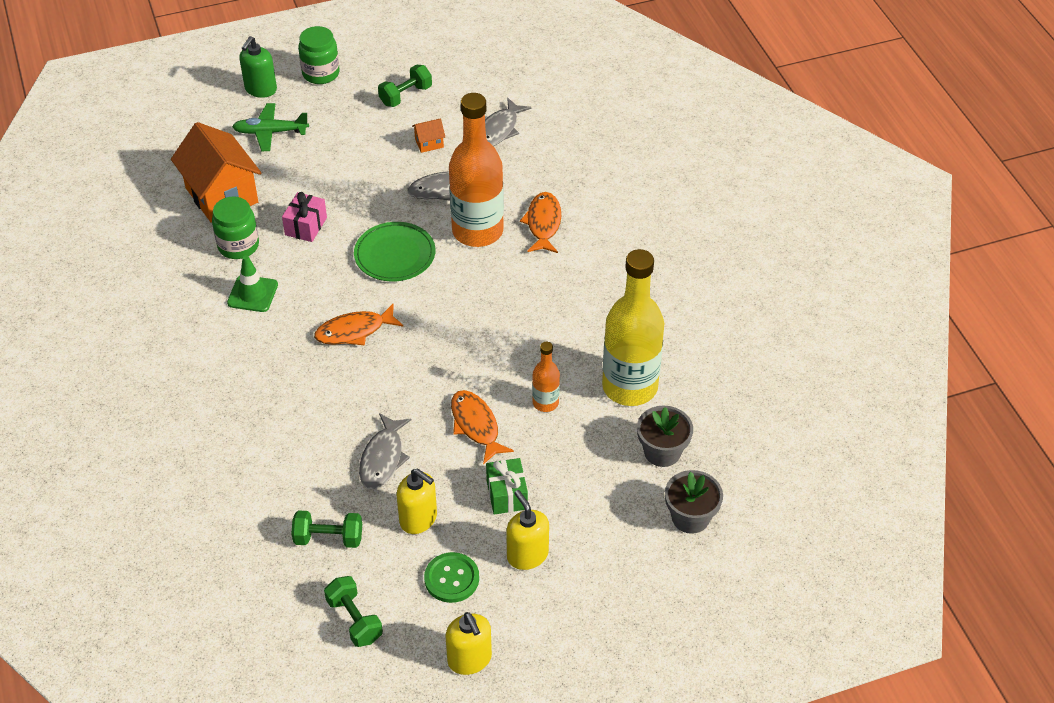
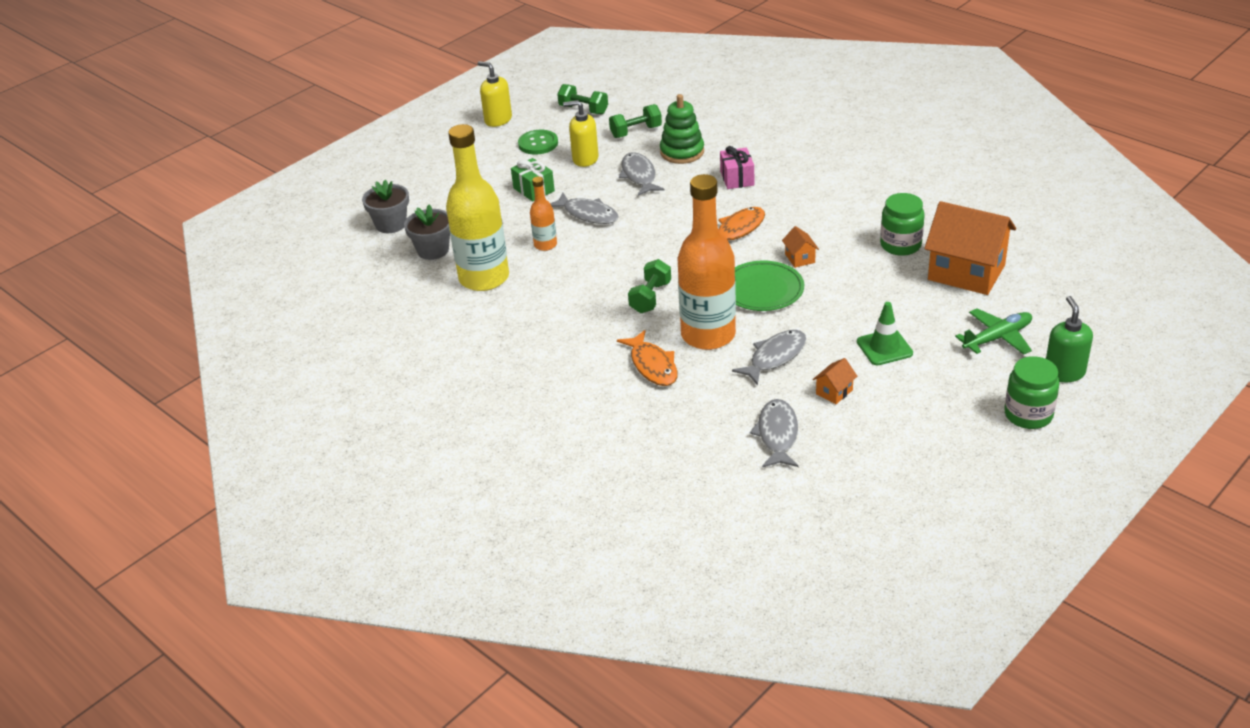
camera: 155 degrees right, 10 degrees down
(252, 294) = (846, 221): green traffic cone -> green traffic cone (884, 347)
(306, 226) = (863, 279): pink gift -> pink gift (737, 178)
(309, 473) = (682, 152): none -> green stacking toy
(333, 272) = (800, 258): none -> orange house
(405, 95) = (912, 430): green dumbbell -> green dumbbell (650, 297)
(476, 425) = (588, 214): orange fish -> grey fish
(527, 555) = (496, 169): yellow soap dispenser -> none

